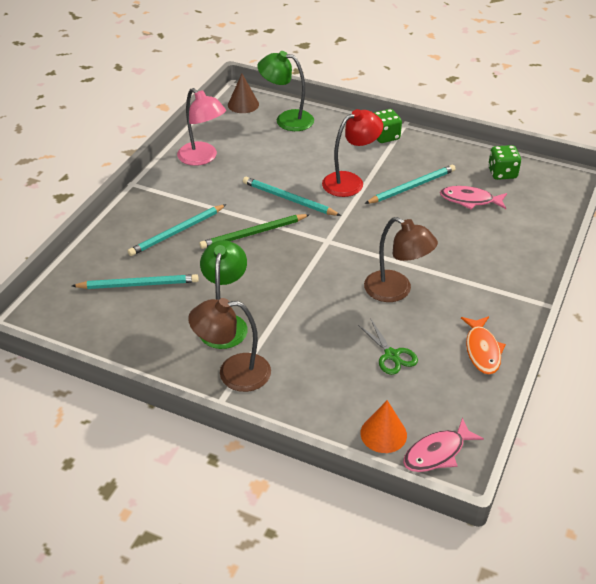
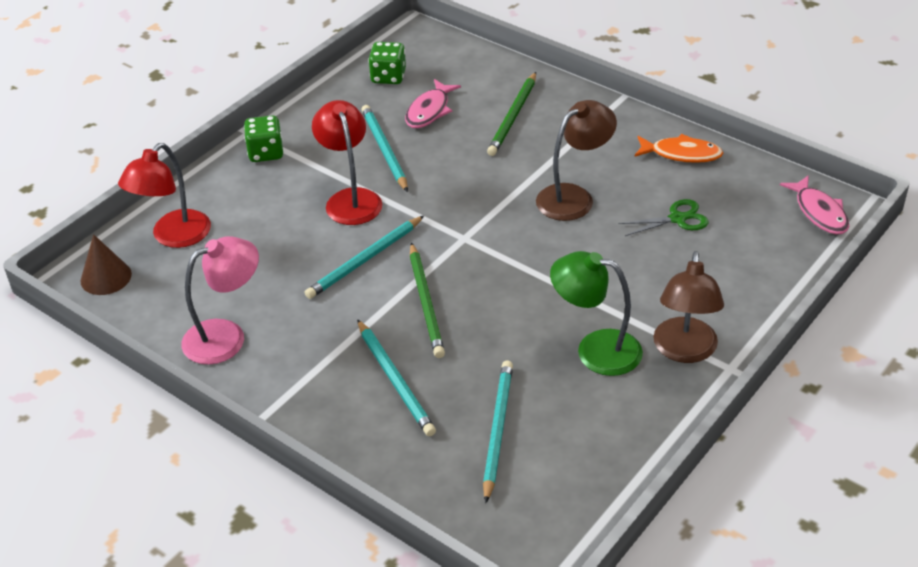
camera: 75 degrees left, 0 degrees up
(287, 119) = (174, 237): green lamp -> red lamp
(383, 434) = (791, 245): orange cone -> none
(485, 244) = (513, 116): none -> green pencil

